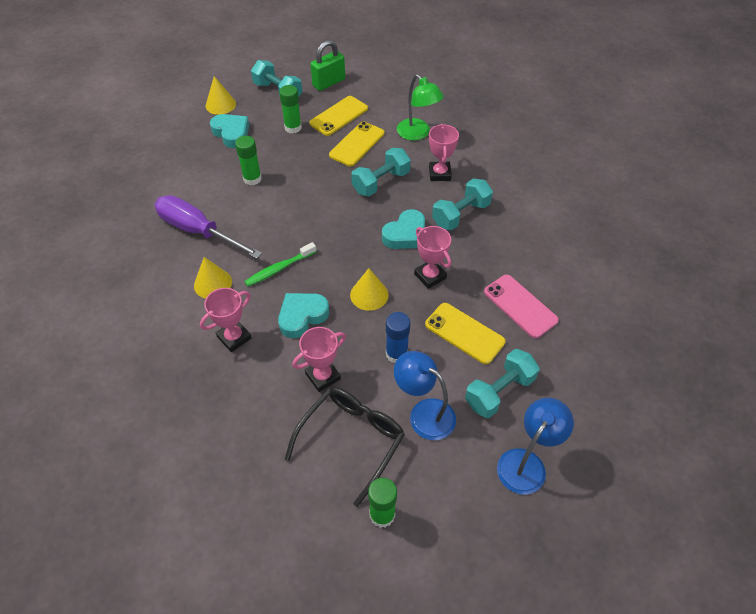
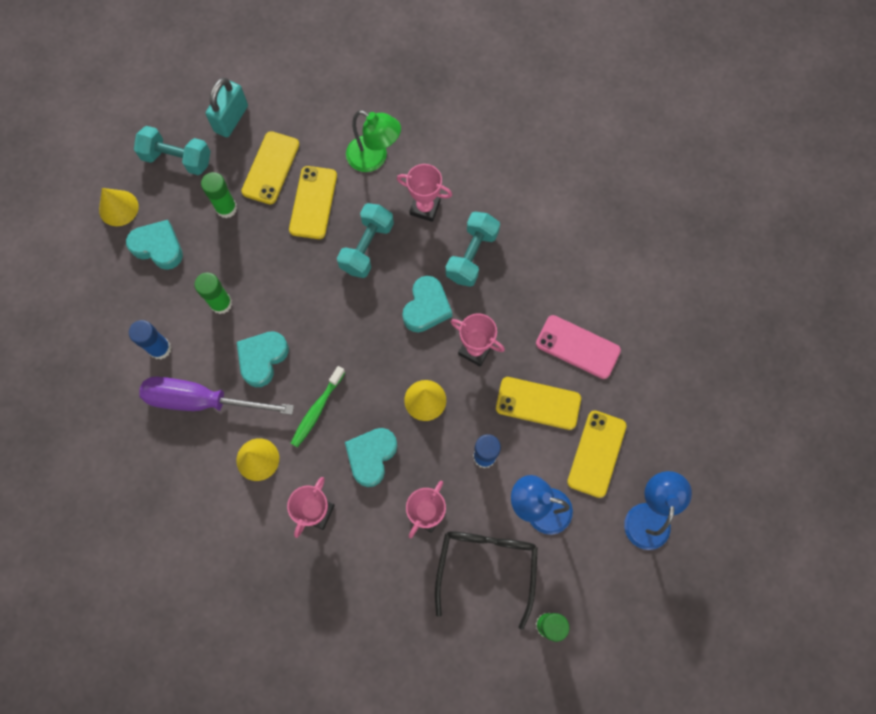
camera: 25 degrees left, 20 degrees up
(191, 189) = (160, 348): none -> blue glue stick
(259, 222) = (262, 359): none -> turquoise heart
(329, 83) = (231, 119): green padlock -> turquoise padlock
(439, 174) = (425, 208): pink trophy -> pink trophy turned 45 degrees counterclockwise
(499, 392) = (596, 453): turquoise dumbbell -> yellow phone

